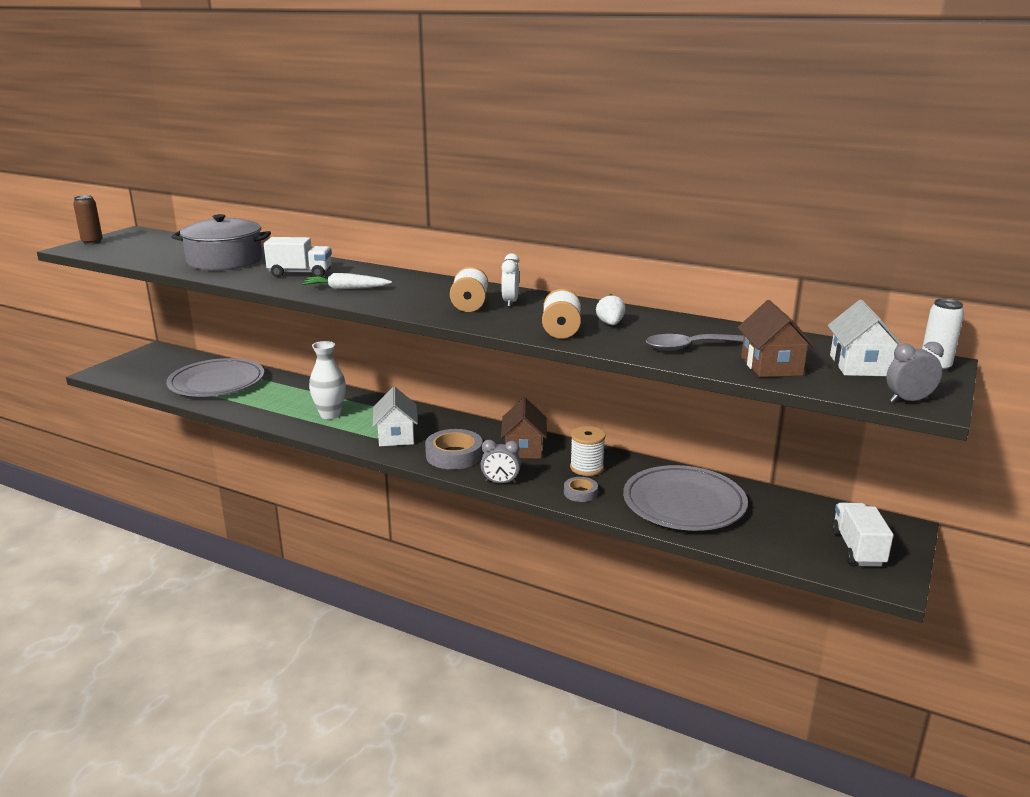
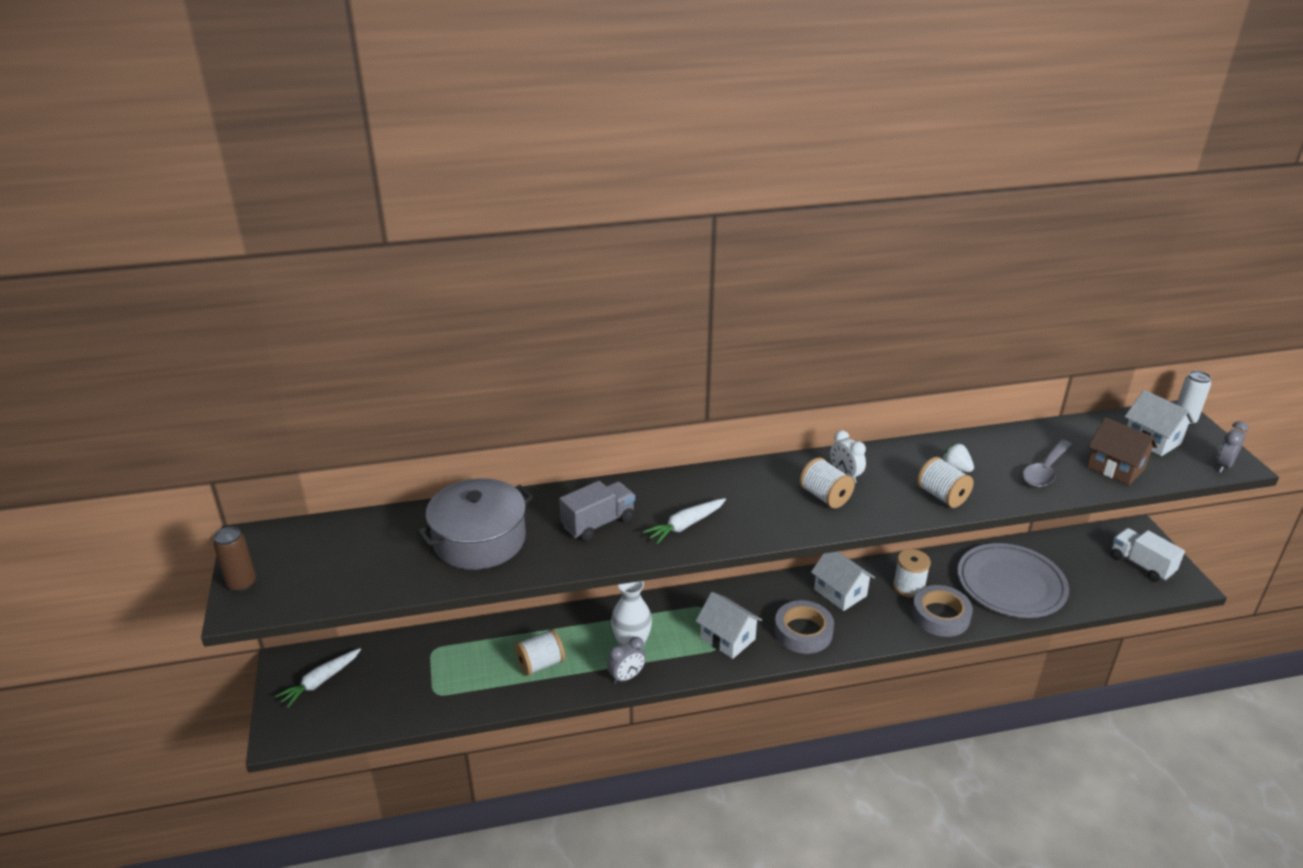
camera: 40 degrees left, 10 degrees up
(154, 362) = (320, 682): none -> white carrot
(217, 383) = (449, 671): grey plate -> none
(266, 400) = (540, 664): none -> white spool
(300, 273) = (598, 523): white truck -> grey truck
(500, 482) = (877, 640): grey clock -> grey clock (627, 677)
(524, 449) = (840, 592): brown house -> white house
(580, 493) = (940, 615): grey tape -> grey tape, size x1.82

